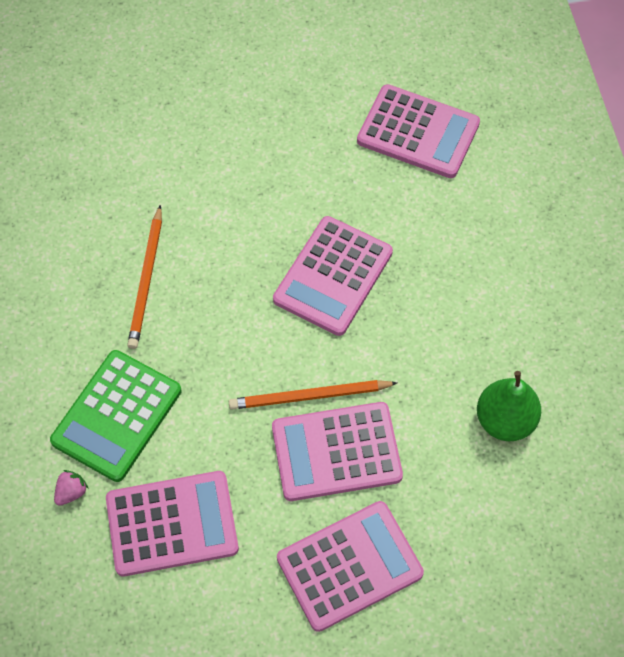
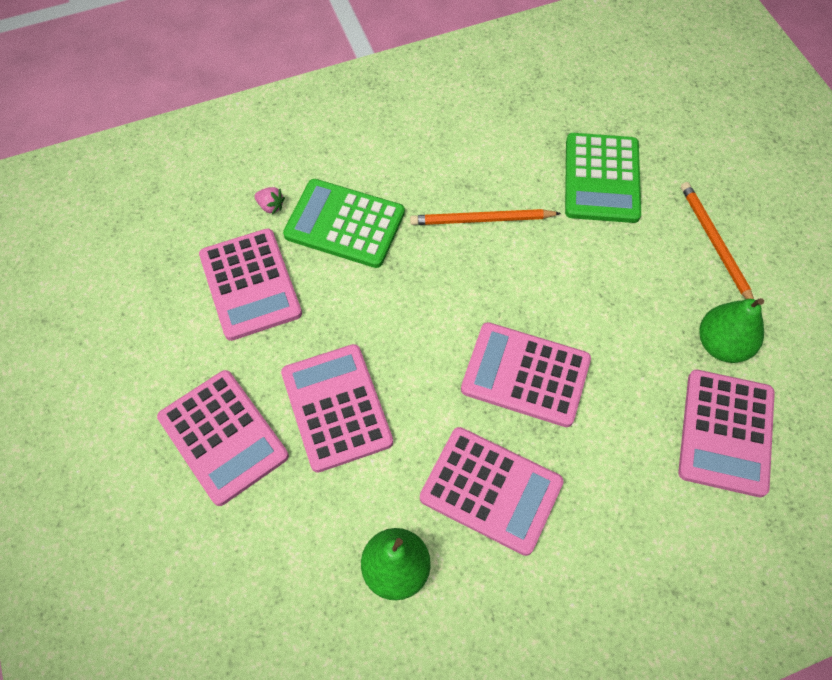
camera: 80 degrees right, 0 degrees up
(125, 160) = (601, 178): none -> green calculator
(309, 396) = (390, 374): orange pencil -> orange pencil (714, 243)
(333, 111) = (722, 345): none -> green pear
(443, 328) = (491, 490): none -> pink calculator

